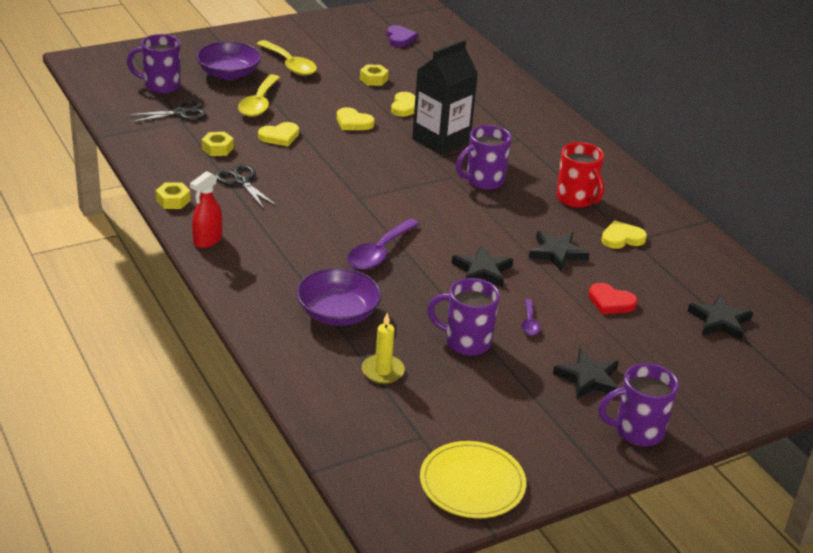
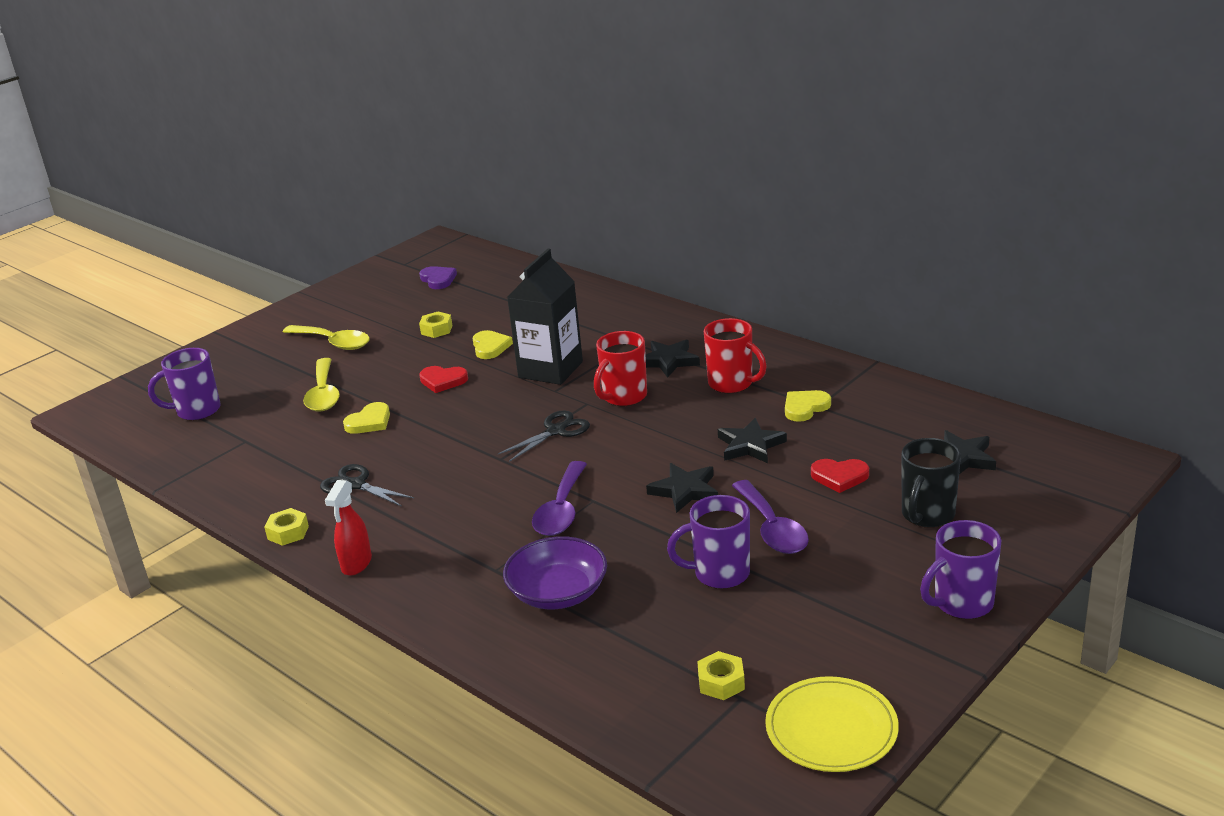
camera: 15 degrees left, 5 degrees down
(180, 113) = (238, 433): black scissors -> black scissors (556, 431)
(217, 148) = (306, 458): yellow nut -> yellow nut (721, 682)
(229, 73) = (269, 373): purple bowl -> none
(353, 122) = (443, 381): yellow heart -> red heart
(382, 371) = (650, 639): yellow candle -> none
(483, 181) = (623, 397): purple mug -> red mug
(529, 323) = (772, 528): purple spoon -> purple spoon, size x1.92
(588, 378) = (872, 565): black star -> black star (668, 361)
(659, 356) = (927, 515): none -> black mug

